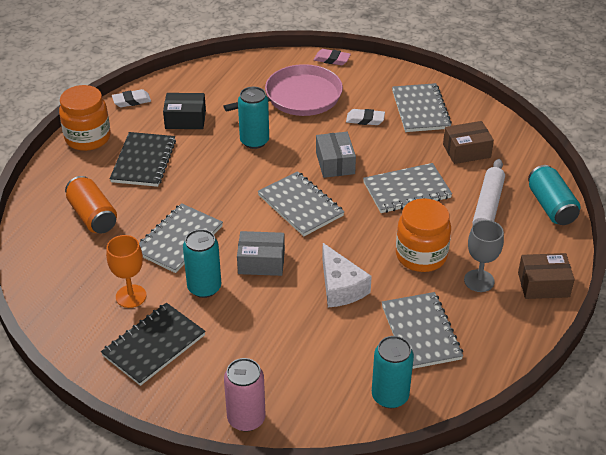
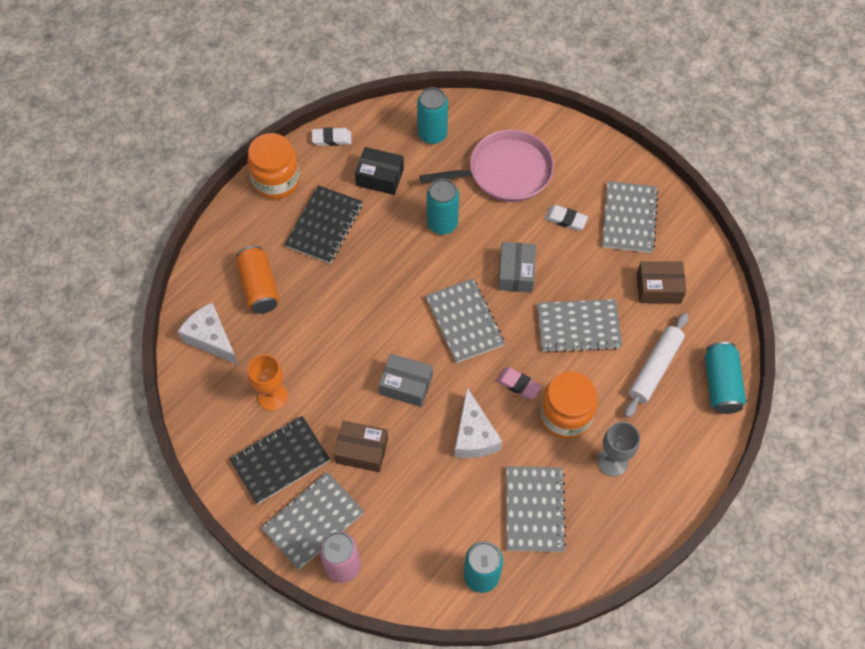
camera: 15 degrees right, 20 degrees up
(54, 263) = (211, 338): none -> white cheese
(178, 240) = (334, 337): grey notebook -> grey notebook (313, 521)
(204, 287) = (343, 403): turquoise can -> turquoise can (432, 134)
(332, 60) = (556, 124): pink eraser -> pink eraser (518, 385)
(543, 285) = (675, 483): brown box -> brown box (362, 451)

